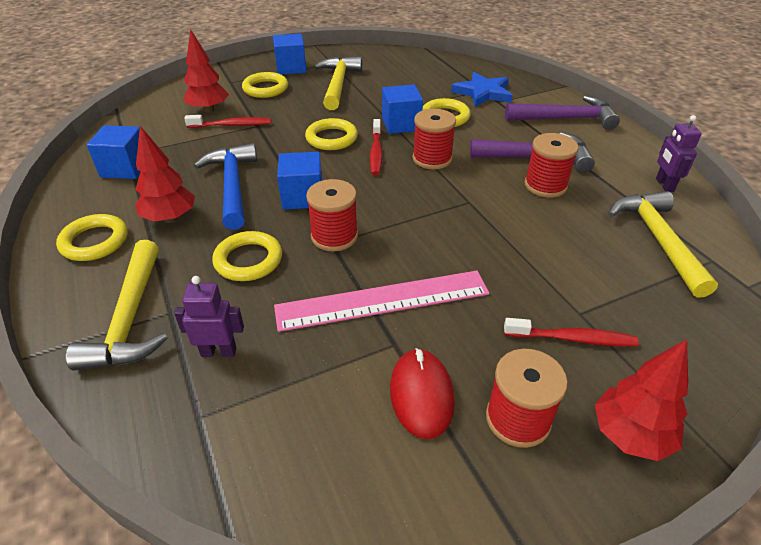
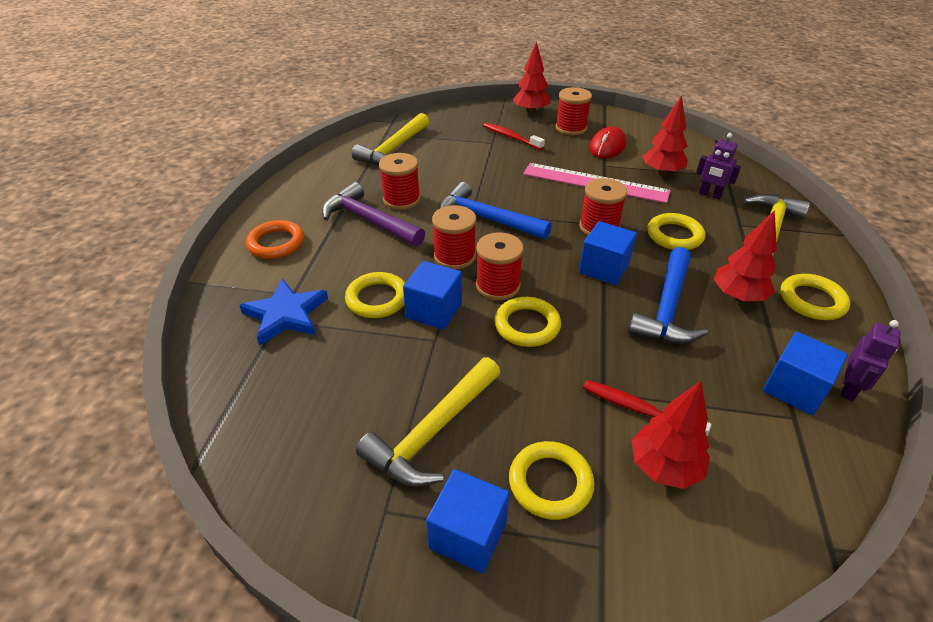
camera: 145 degrees left, 0 degrees up
(304, 368) = (661, 172): none -> red tree
(376, 152) = (498, 286): red toothbrush -> red spool
(448, 199) = (486, 219): none -> blue hammer
(565, 119) = (276, 243): purple hammer -> orange ring
(664, 185) = (325, 169): purple robot -> purple robot (849, 389)

